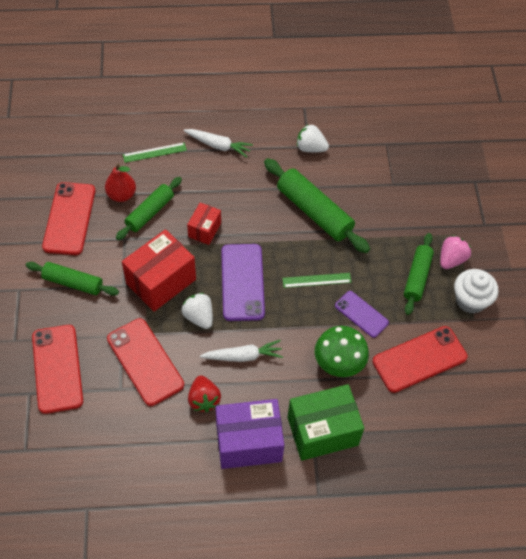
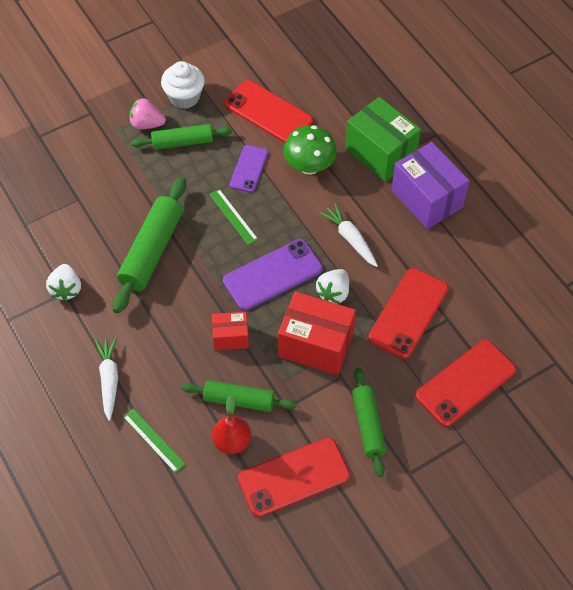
camera: 115 degrees left, 0 degrees up
(204, 399) = (412, 249): red strawberry -> none

